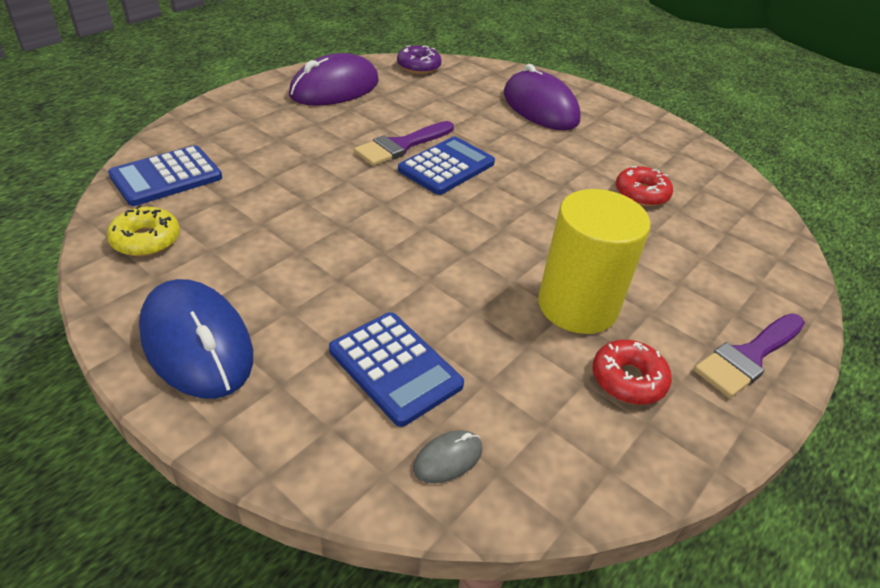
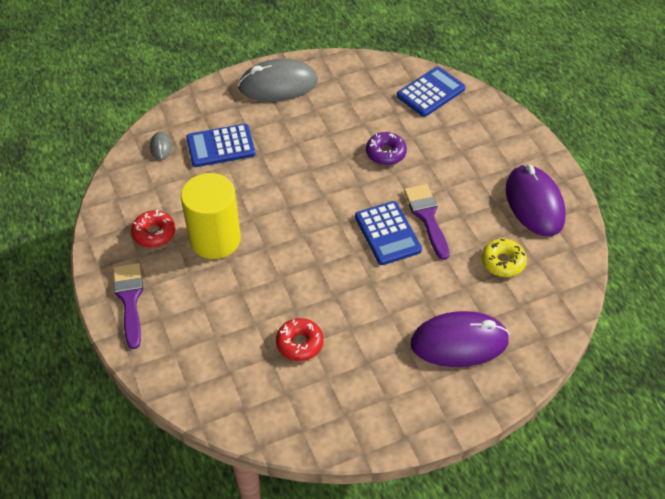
camera: 120 degrees right, 10 degrees up
(146, 240) = (368, 78): yellow donut -> yellow donut (503, 262)
(166, 177) = (431, 92): blue calculator -> blue calculator turned 60 degrees clockwise
(196, 343) = (278, 85): blue mouse -> grey mouse
(418, 66) = (568, 278): purple donut -> purple donut (385, 153)

